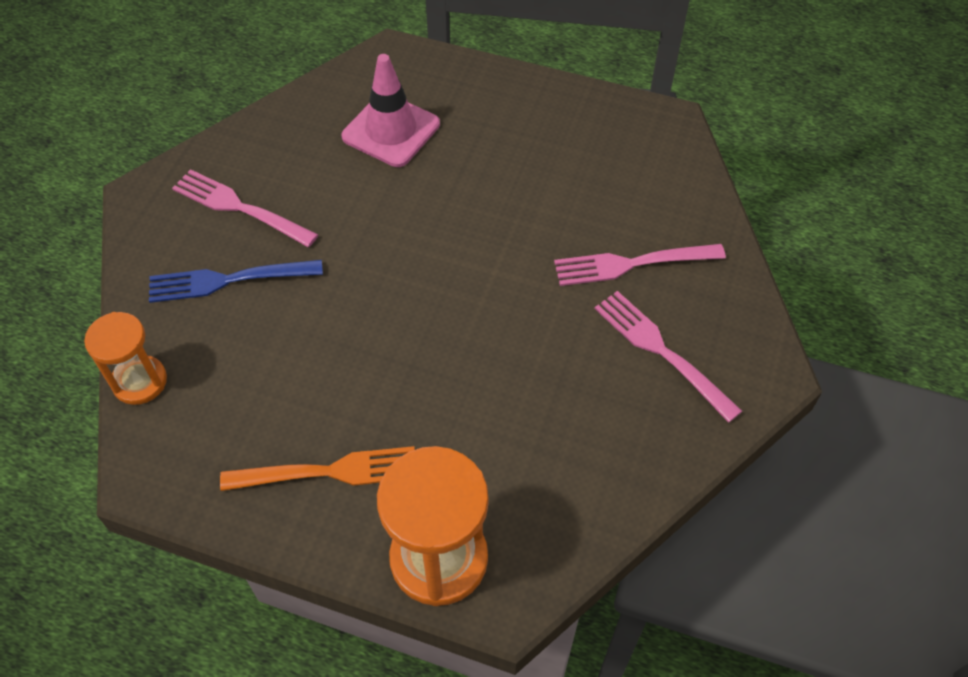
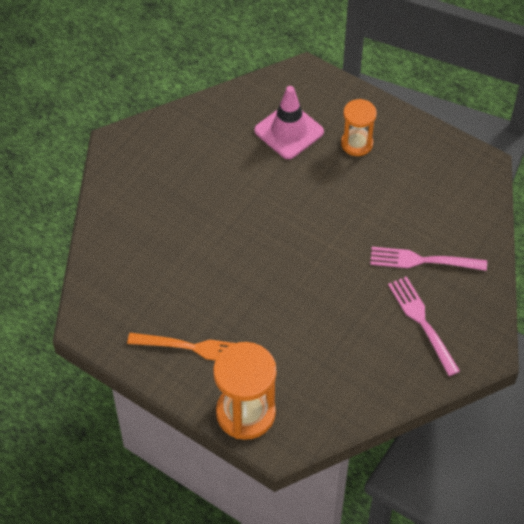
camera: 15 degrees right, 0 degrees up
(140, 381) = (91, 266): orange hourglass -> orange hourglass (357, 144)
(228, 280) = (158, 213): blue fork -> none
(240, 208) = (176, 165): pink fork -> none

